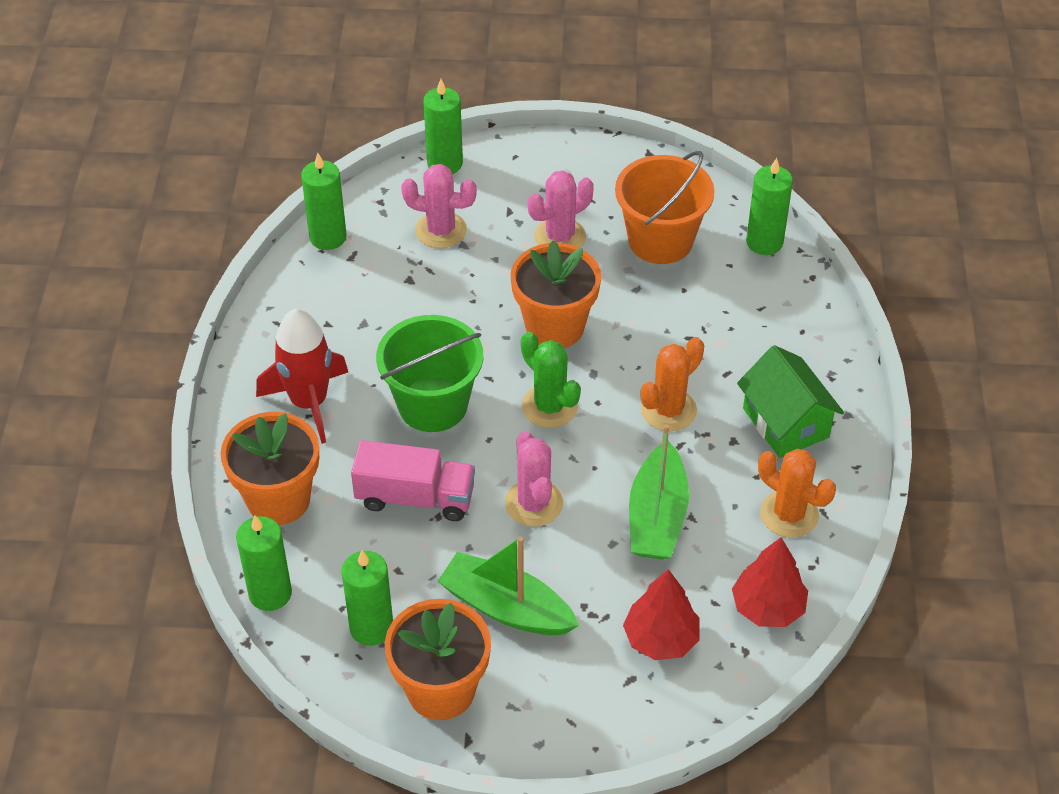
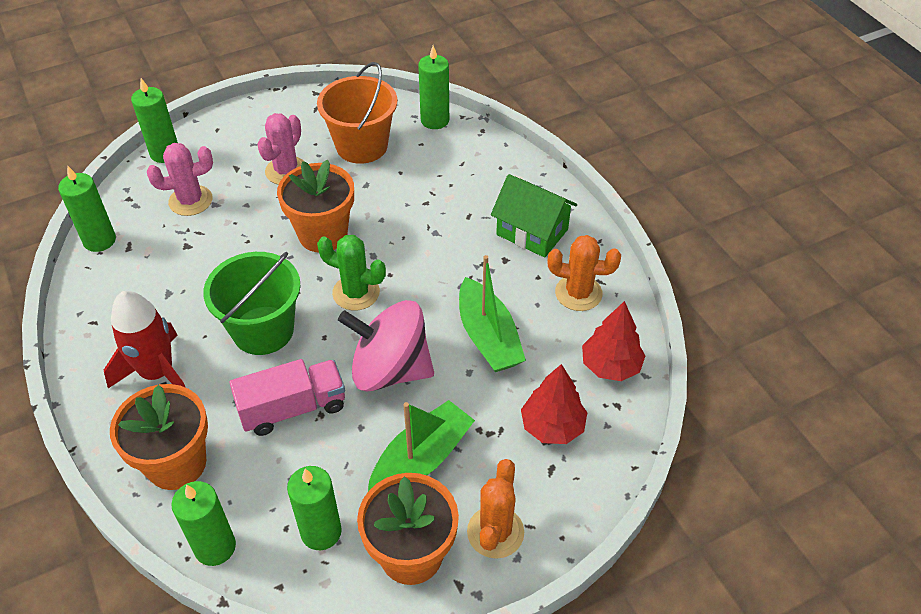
camera: 30 degrees left, 0 degrees up
(506, 607) = (421, 460): green boat -> green boat turned 135 degrees clockwise
(533, 503) = (390, 370): pink cactus -> pink spinning top
(668, 410) = (445, 258): orange cactus -> orange cactus (495, 532)

